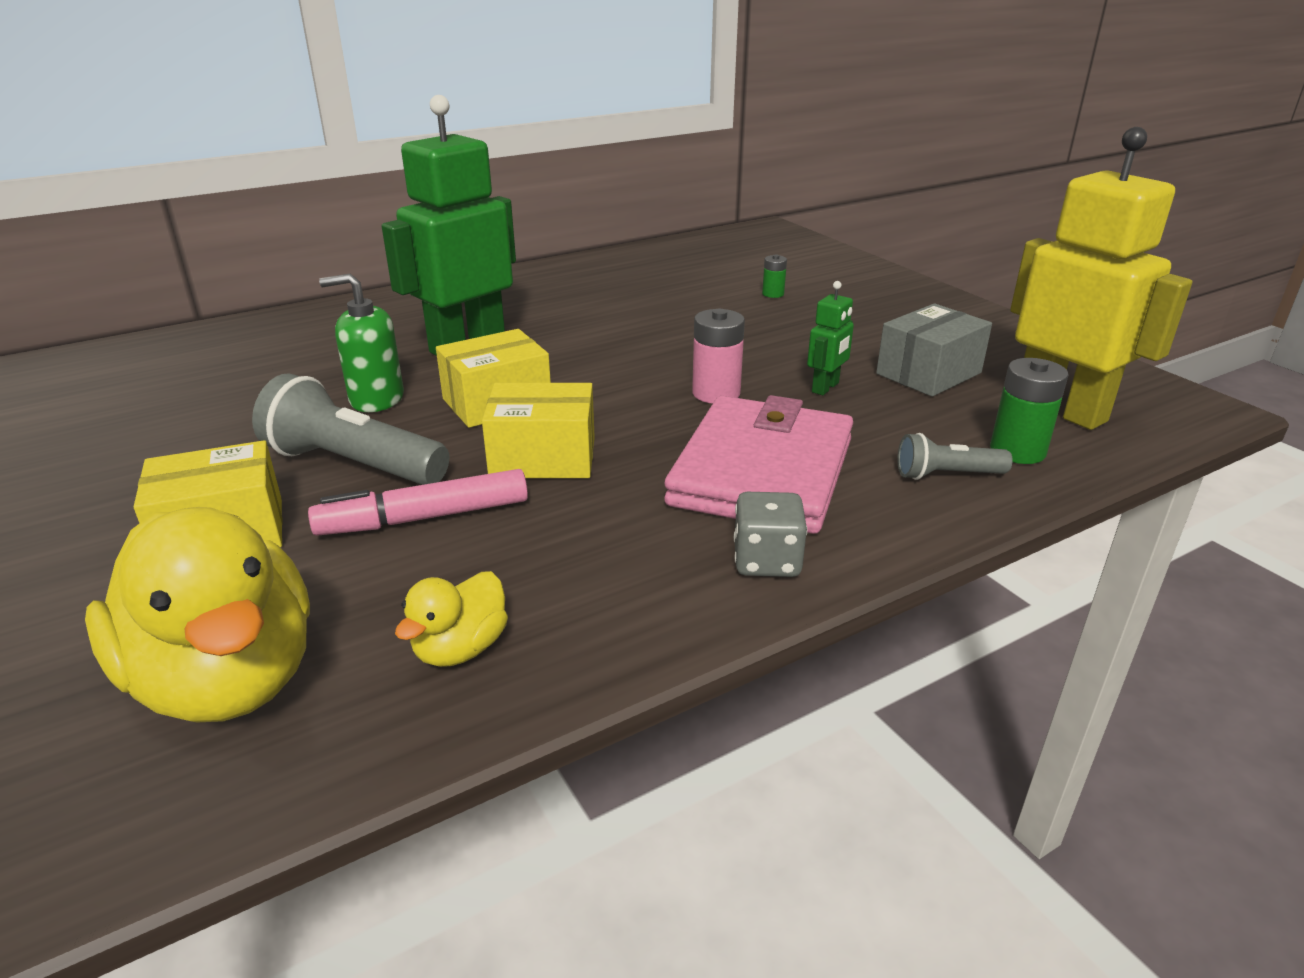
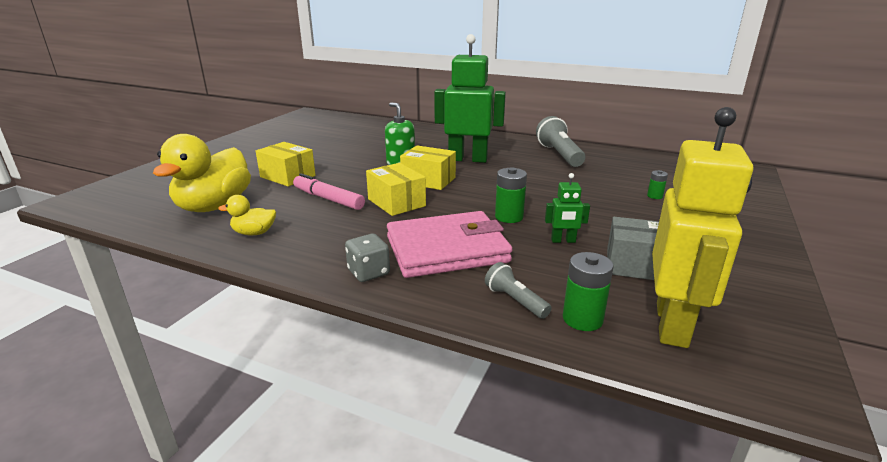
camera: 55 degrees right, 5 degrees down
(353, 464) = (350, 176): grey flashlight -> grey flashlight (559, 155)
(716, 393) = (509, 217): pink battery -> green battery

